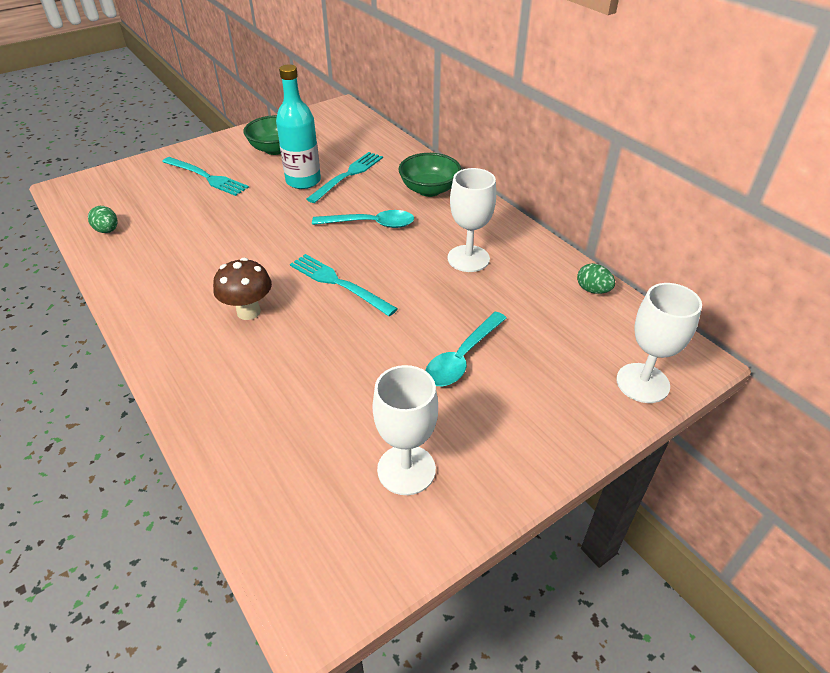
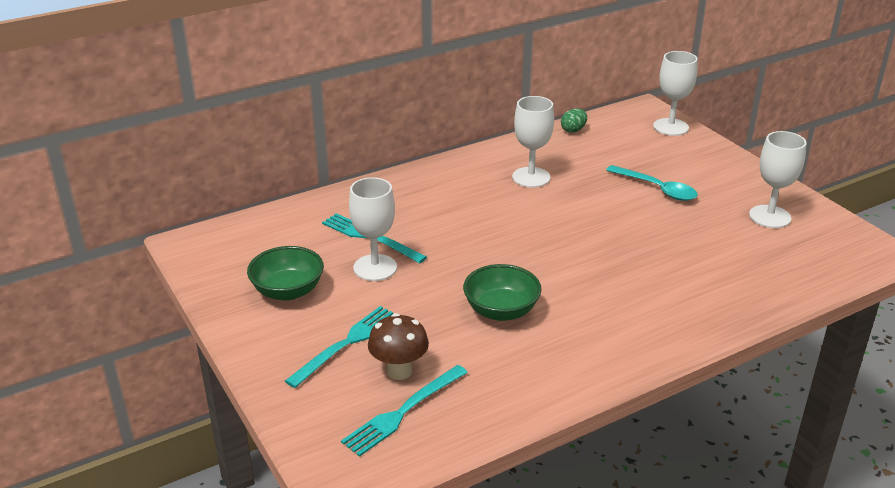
camera: 85 degrees left, 10 degrees down
(107, 230) = (462, 415): green egg -> none
(248, 312) = (612, 293): brown mushroom -> brown mushroom (399, 371)
(303, 181) = (375, 268): turquoise bottle -> white goblet
(339, 283) = (567, 243): turquoise fork -> turquoise fork (403, 412)
(371, 224) = (471, 225): turquoise spoon -> none
(429, 190) = (412, 190): green bowl -> green bowl (501, 311)

